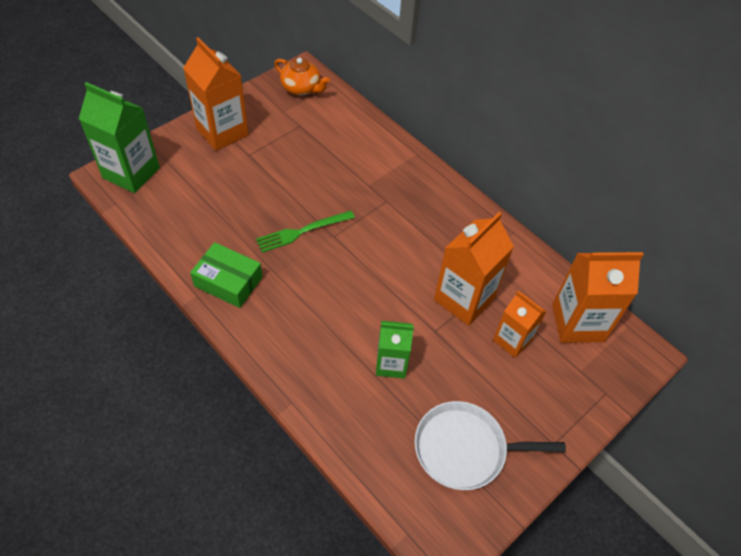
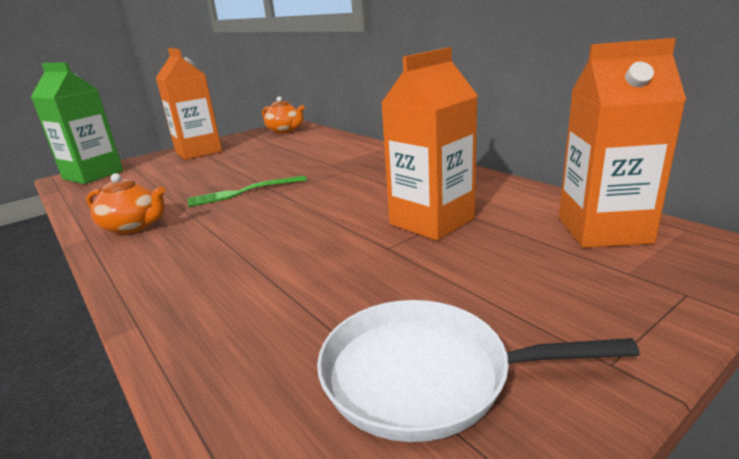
camera: 10 degrees right, 30 degrees down
(228, 281) = (133, 227): green box -> orange teapot
(391, 364) = (313, 279): green carton -> none
(512, 340) = (504, 249): orange carton -> none

